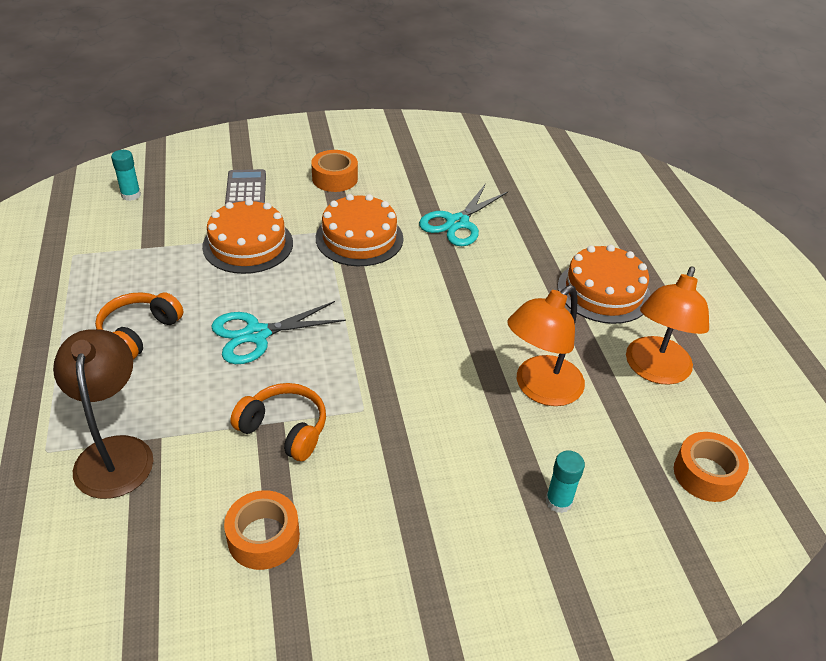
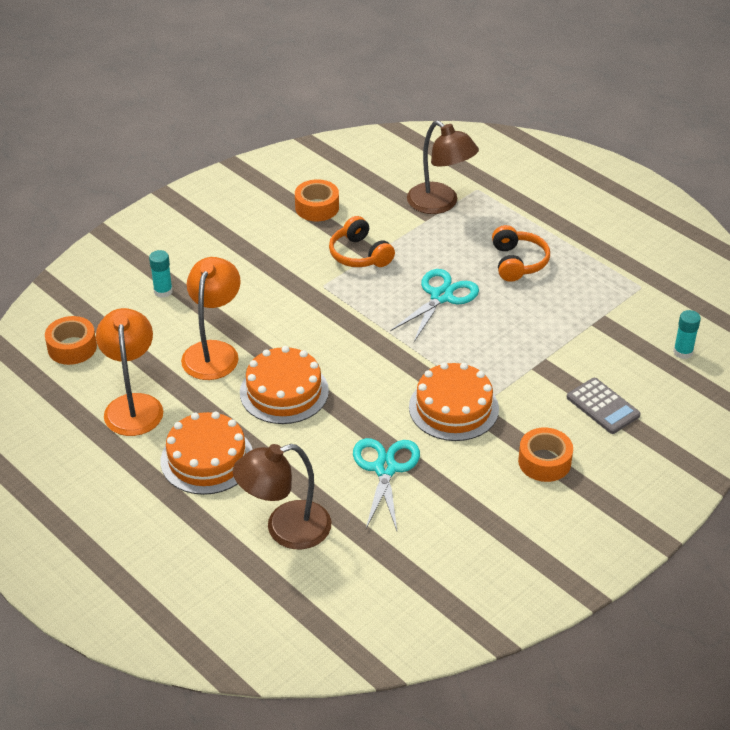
camera: 150 degrees right, 0 degrees up
(248, 244) = (532, 357): orange cake -> orange cake (284, 391)
(284, 429) = (360, 254): orange headphones -> orange headphones turned 60 degrees clockwise
(567, 219) = (285, 529): none -> brown lamp

